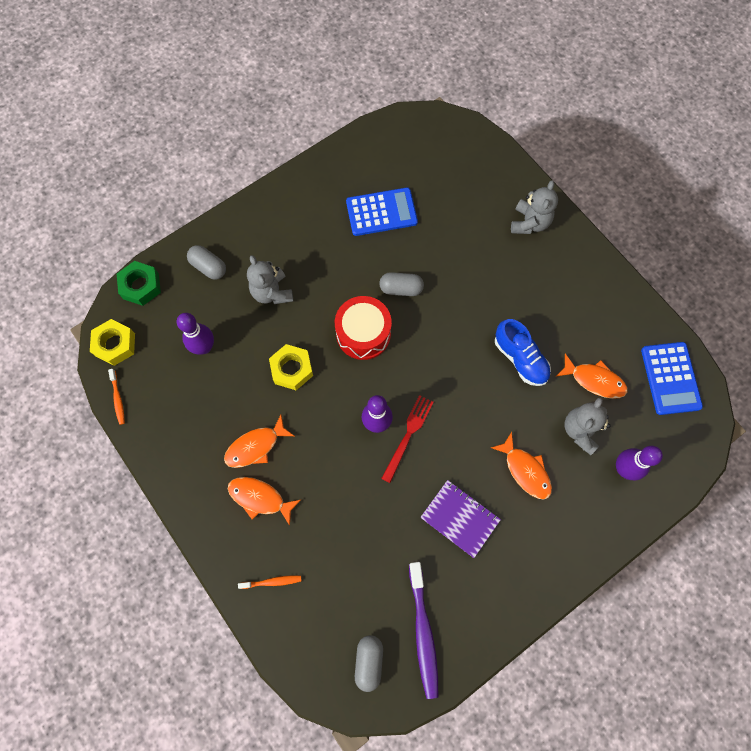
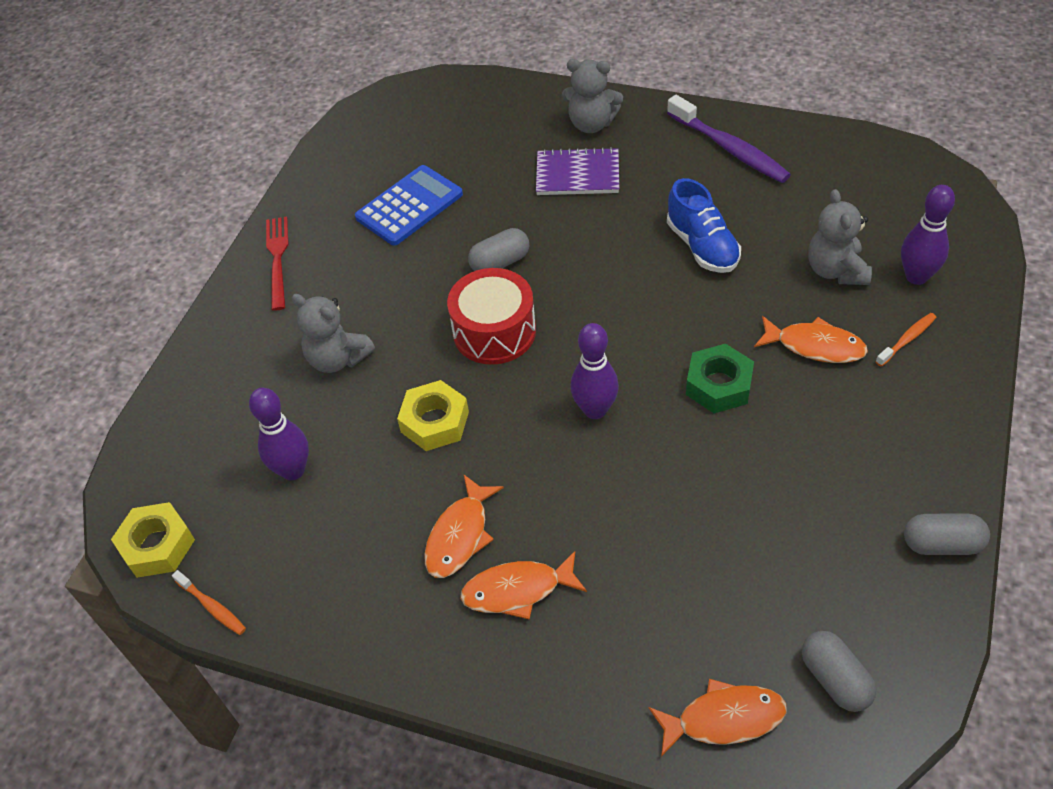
camera: 30 degrees left, 20 degrees down
(141, 286) = (144, 457): green nut -> green nut (718, 385)
(208, 267) = (227, 382): grey capsule -> grey capsule (942, 544)
(272, 582) = (622, 677): orange toothbrush -> orange toothbrush (907, 339)
(408, 435) = (645, 398): red fork -> red fork (278, 259)
(423, 632) = (867, 595): purple toothbrush -> purple toothbrush (729, 148)
(460, 518) = (789, 442): purple notebook -> purple notebook (577, 174)
(520, 358) = (702, 246): blue shoe -> blue shoe turned 45 degrees clockwise
(529, 223) = (591, 124): grey teddy bear -> grey teddy bear turned 120 degrees clockwise
(594, 380) = (802, 218): orange fish -> orange fish (724, 719)
(670, 378) = (877, 169): blue calculator -> none

